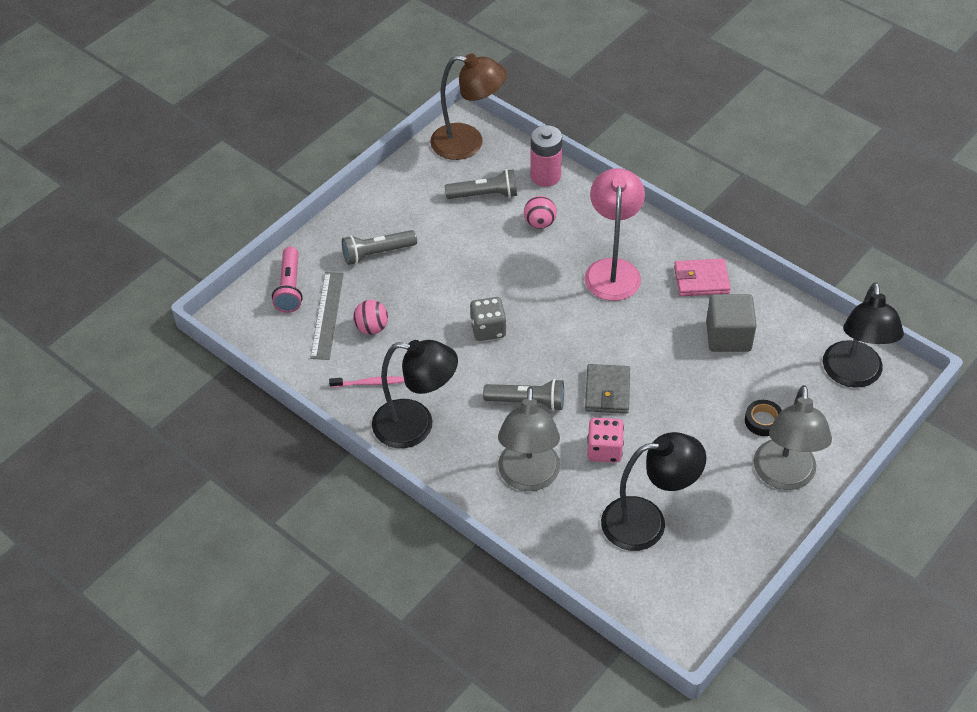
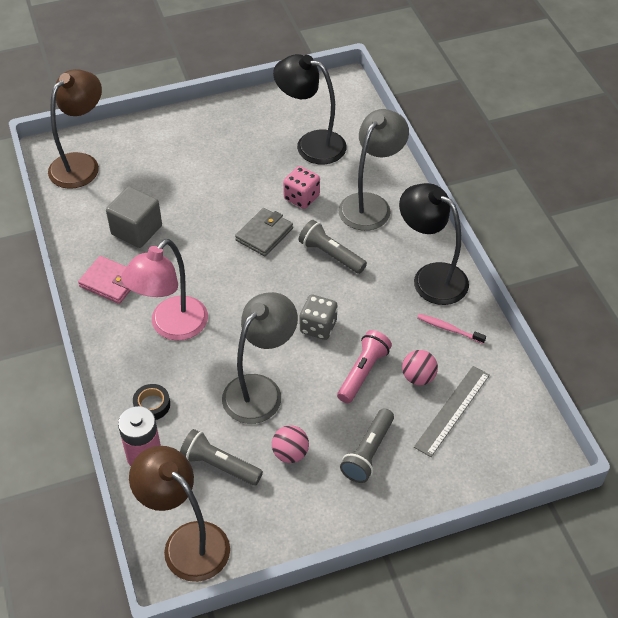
camera: 150 degrees left, 0 degrees up
(290, 288) = (474, 458): pink flashlight -> pink flashlight (363, 372)
(377, 253) = (368, 453): grey flashlight -> grey flashlight turned 105 degrees clockwise
(540, 223) = (193, 405): pink ball -> pink ball (290, 453)
(763, 421) = (174, 165): black tape -> black tape (152, 405)
(784, 476) = (196, 129): grey lamp -> grey lamp (260, 390)
(853, 375) = (81, 164): black lamp -> brown lamp

